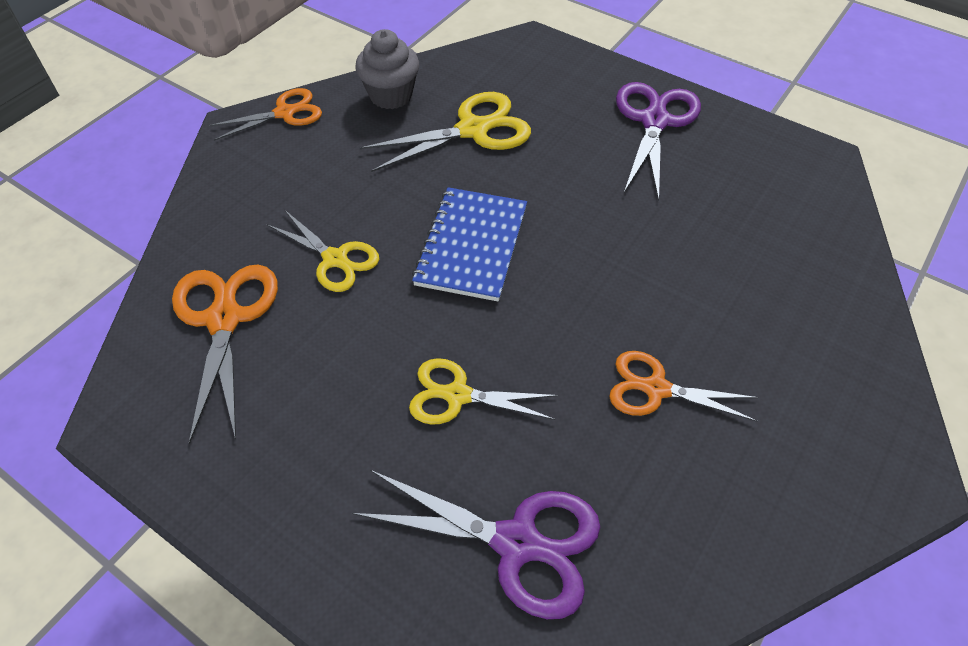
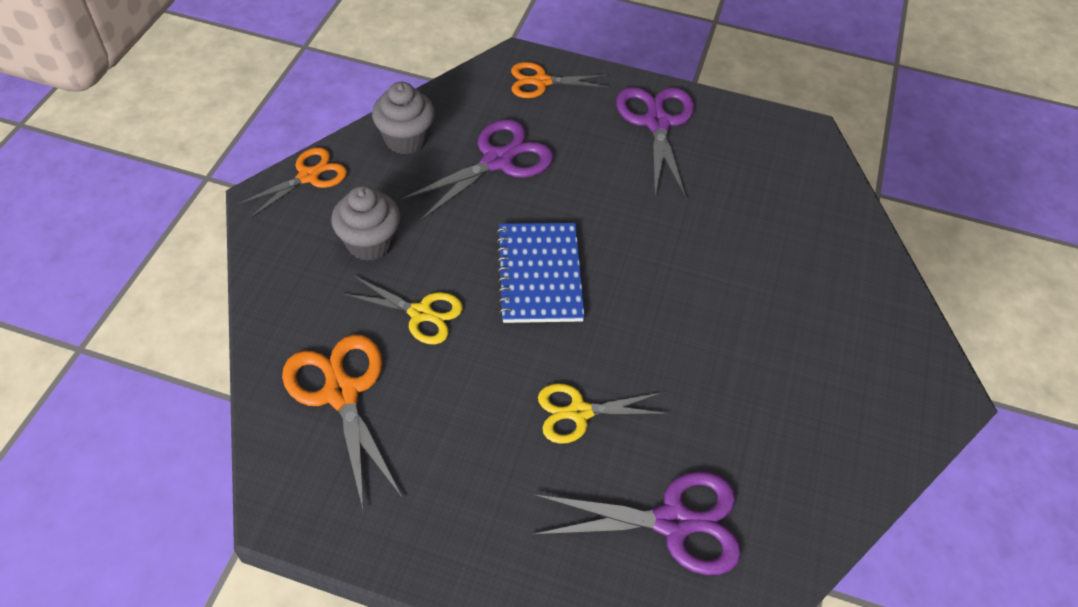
camera: 20 degrees left, 0 degrees up
(315, 183) = (370, 243): none -> grey cupcake
(472, 130) = (497, 161): yellow scissors -> purple scissors
(656, 389) = (739, 368): orange scissors -> orange scissors (541, 82)

